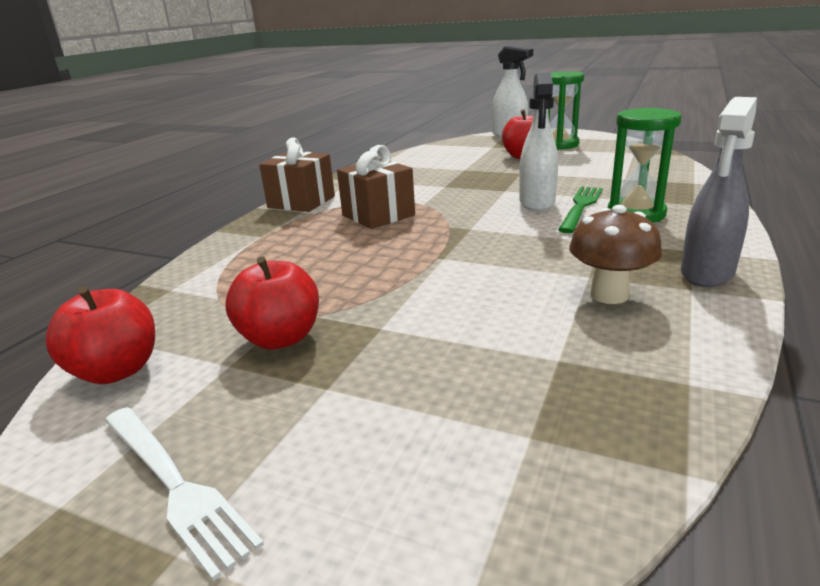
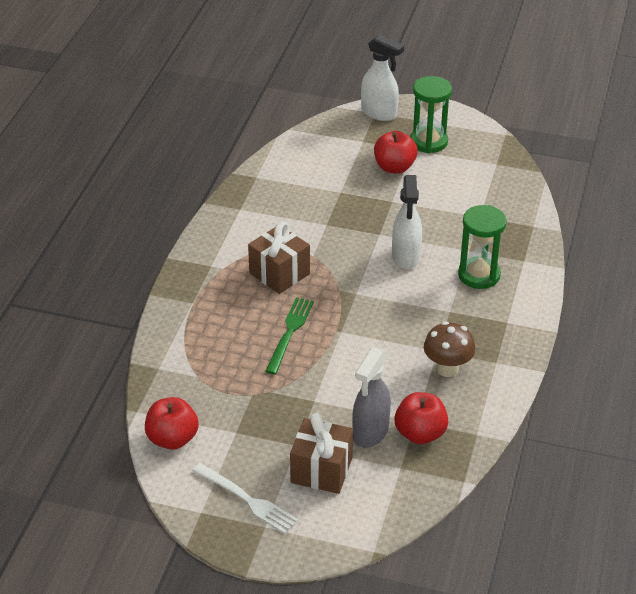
camera: 10 degrees left, 15 degrees up
(280, 338) = (257, 411): red apple -> red apple (420, 433)
(301, 202) = (205, 250): brown gift -> brown gift (321, 470)
(581, 207) = (439, 263): green fork -> green fork (290, 332)
(707, 273) = (509, 347): grey spray bottle -> grey spray bottle (370, 433)

